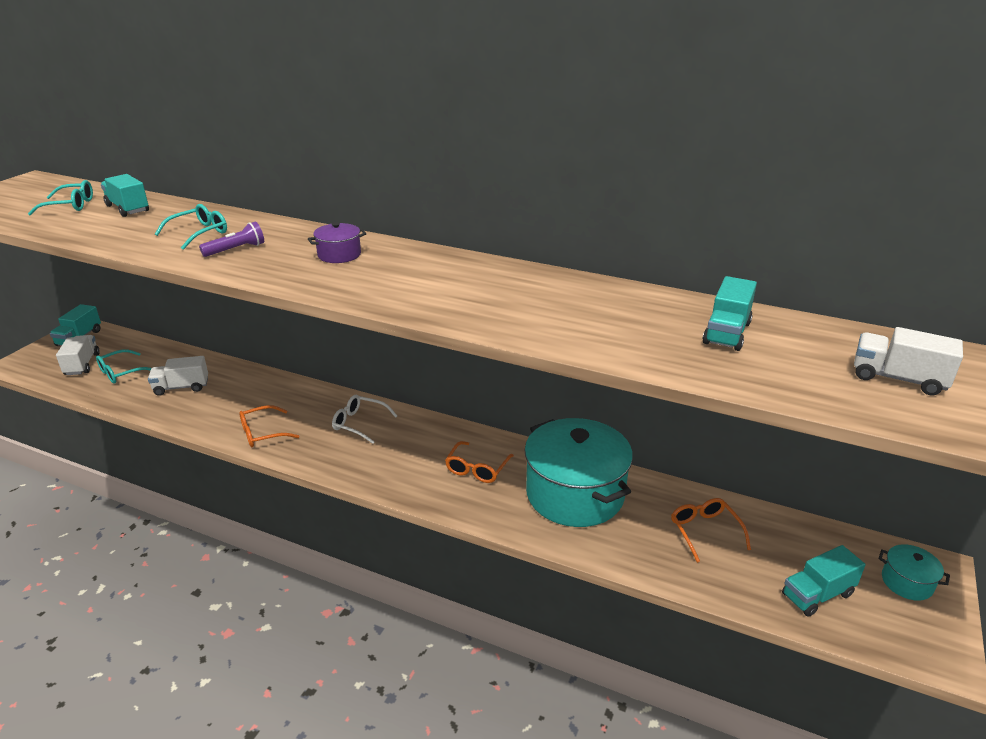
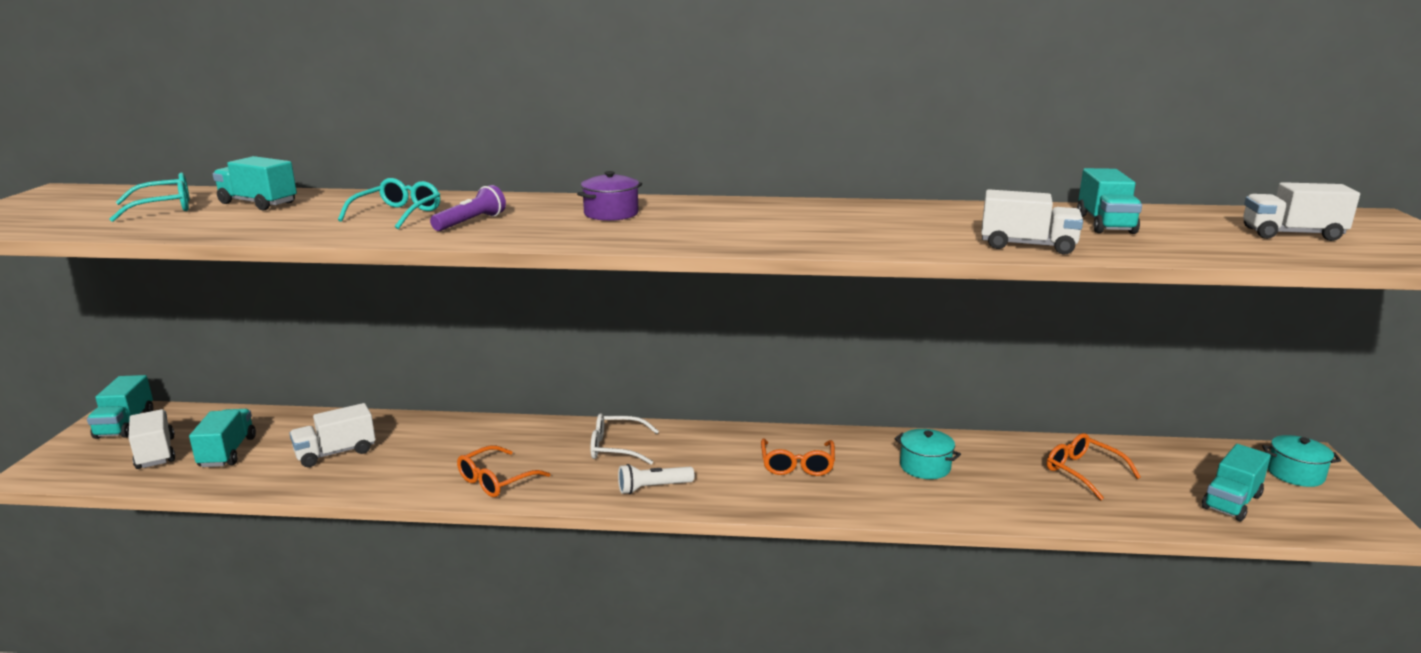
camera: 20 degrees left, 10 degrees down
(121, 372) = (227, 452): turquoise glasses -> turquoise truck
(360, 464) = (653, 488): none -> white flashlight
(575, 494) = (925, 467): turquoise pot -> turquoise pot, size x0.43
(621, 349) = (1027, 246): none -> white truck

